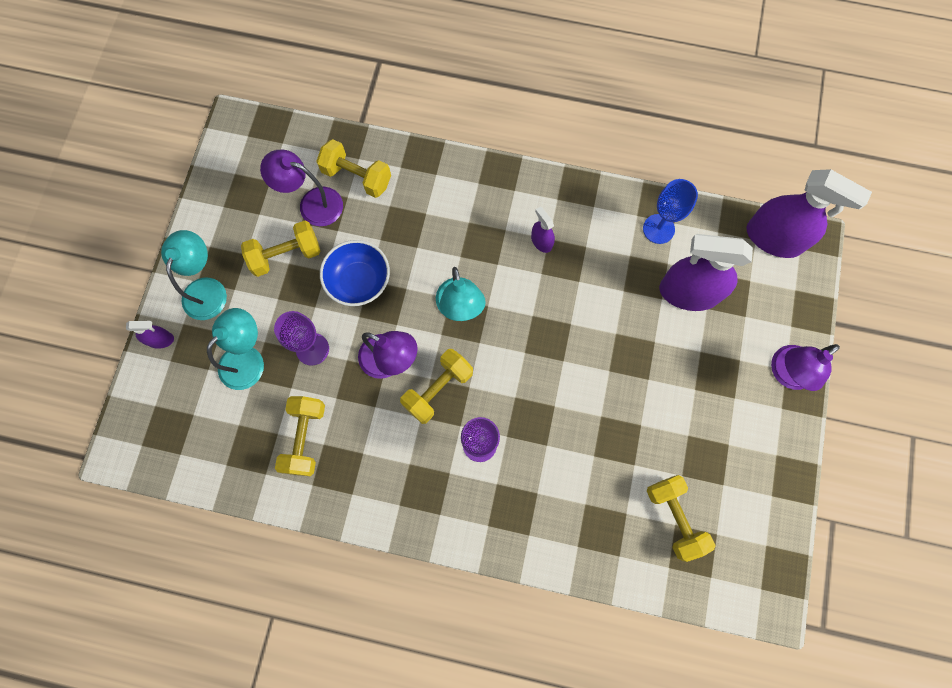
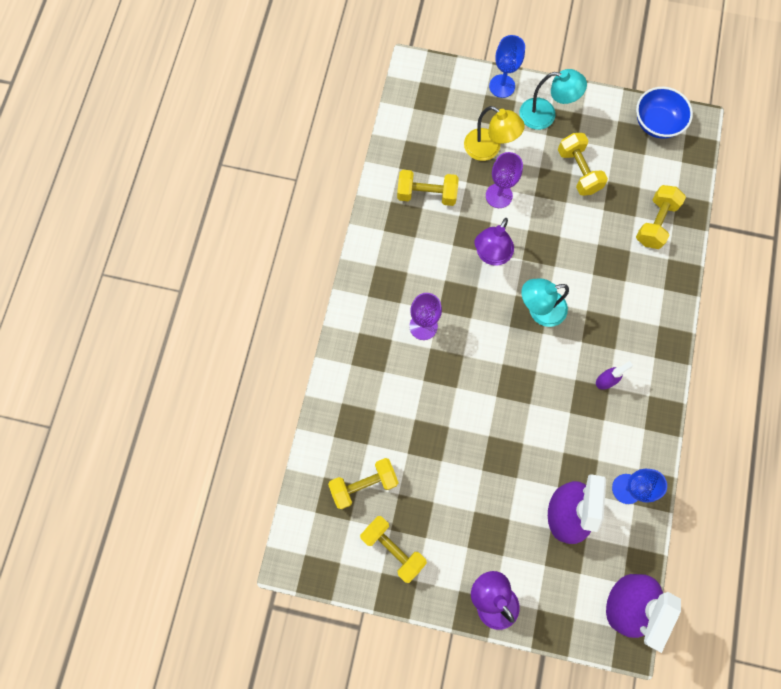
camera: 90 degrees right, 0 degrees up
(160, 340) = (502, 86): purple spray bottle -> blue goblet
(248, 359) = (489, 149): turquoise lamp -> yellow lamp
(312, 204) = (626, 188): purple lamp -> none
(359, 281) = (558, 228): blue bowl -> blue bowl (656, 123)
(438, 389) = (468, 293): yellow dumbbell -> yellow dumbbell (393, 548)

